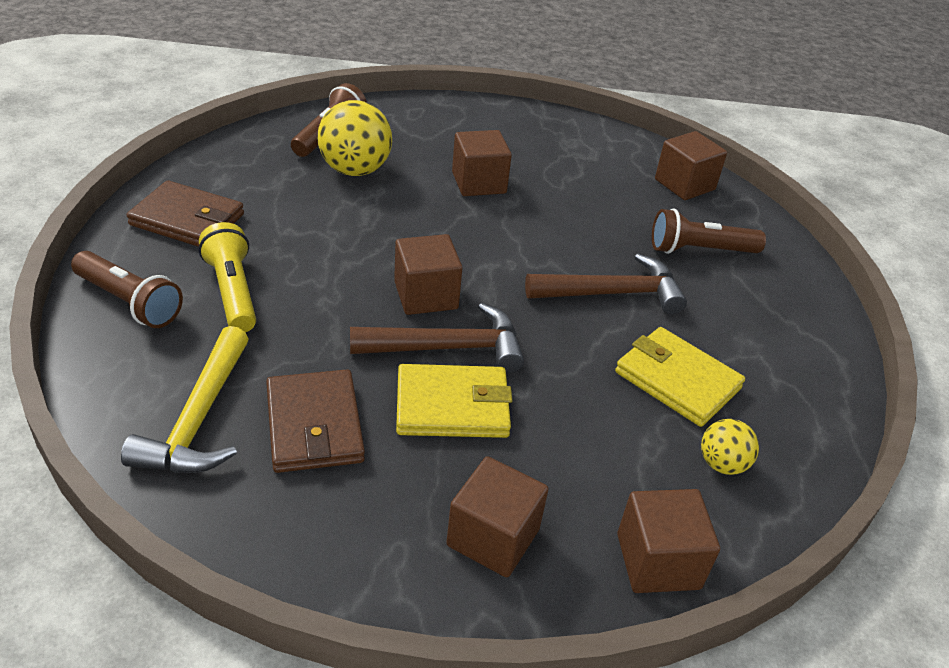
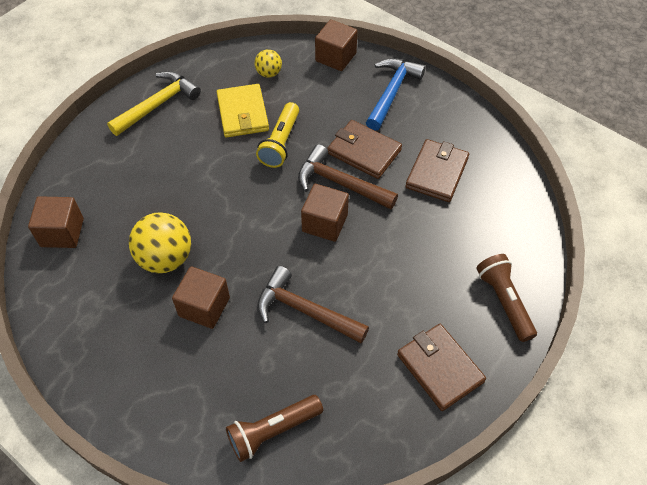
camera: 140 degrees left, 15 degrees up
(199, 419) = (491, 202): yellow hammer -> yellow hammer (158, 105)
(233, 291) = (438, 281): yellow flashlight -> yellow flashlight (280, 143)
(355, 170) = (284, 368): yellow ball -> yellow ball (165, 258)
(452, 406) = (364, 151): yellow wallet -> brown wallet
(493, 537) = (392, 92): brown cube -> blue hammer
(612, 293) = (217, 173): brown hammer -> brown hammer (305, 311)
(699, 250) = (128, 177): brown flashlight -> none

